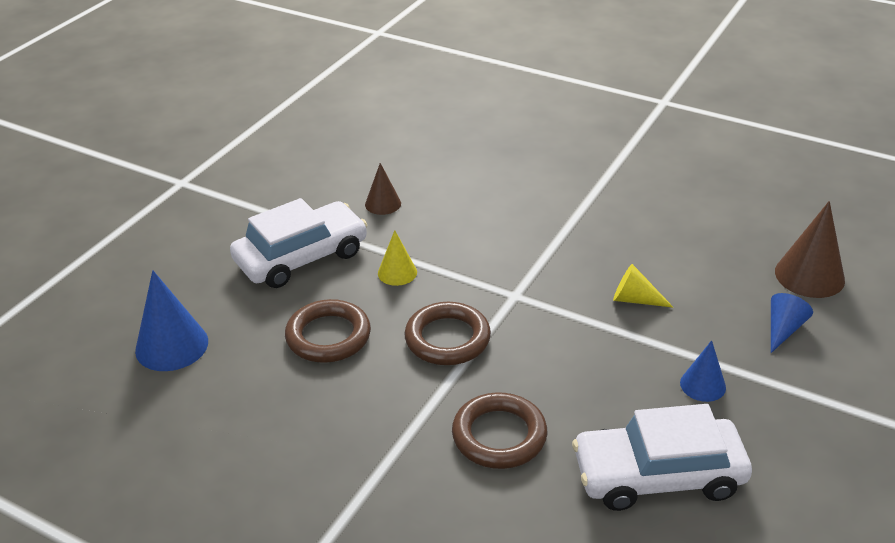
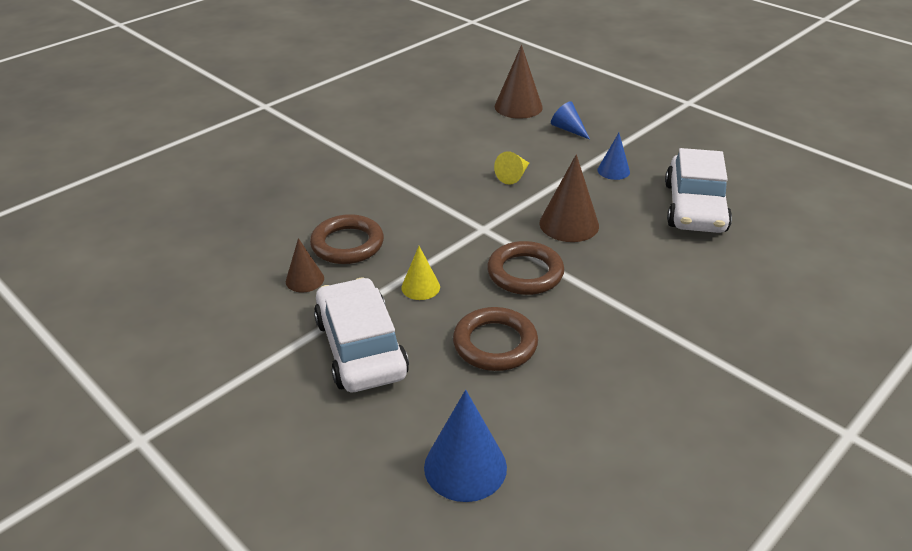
camera: 75 degrees left, 0 degrees up
(499, 435) = (645, 267): brown ring -> brown ring (347, 244)
(556, 360) = (569, 224): none -> brown cone

